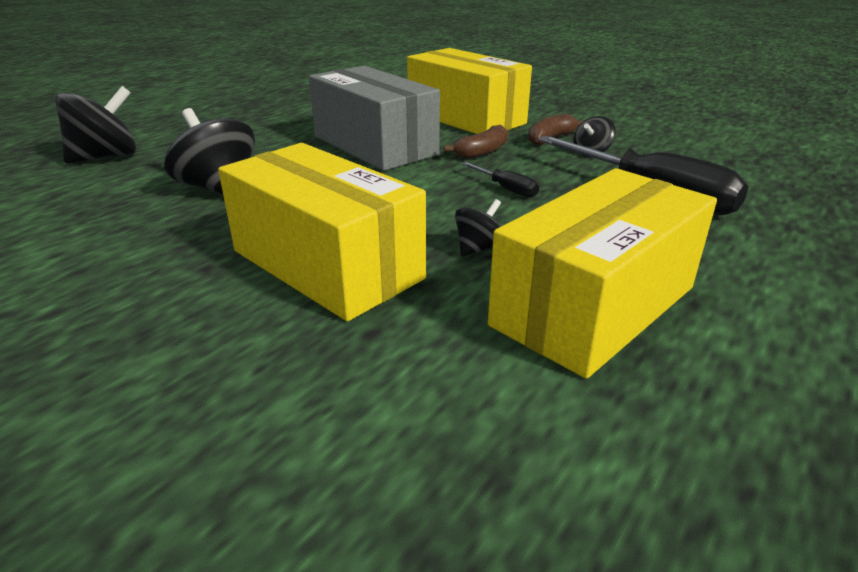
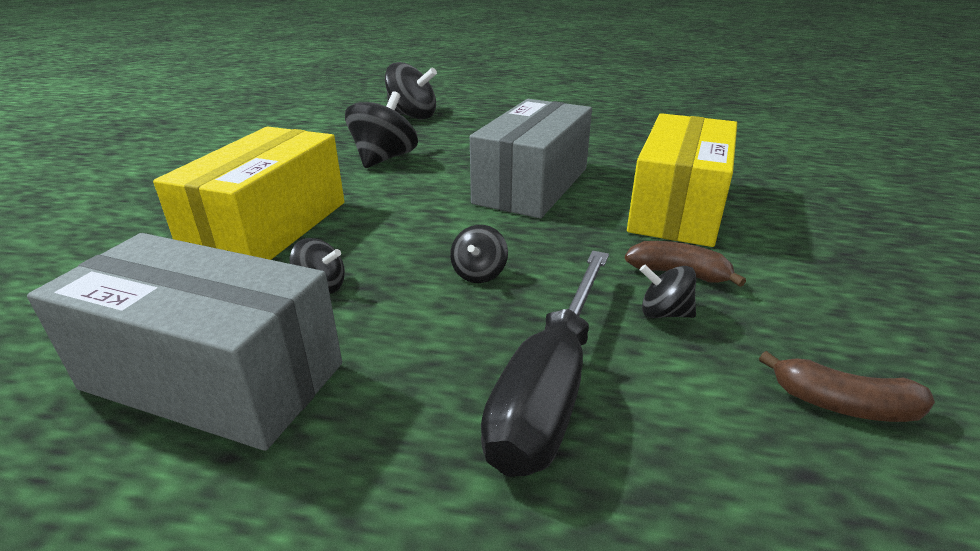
camera: 65 degrees right, 0 degrees up
(482, 152) = (576, 239): brown banana -> brown banana (842, 404)
(506, 189) = (479, 273): black screwdriver -> black spinning top
(594, 306) = (214, 376): yellow box -> grey box

